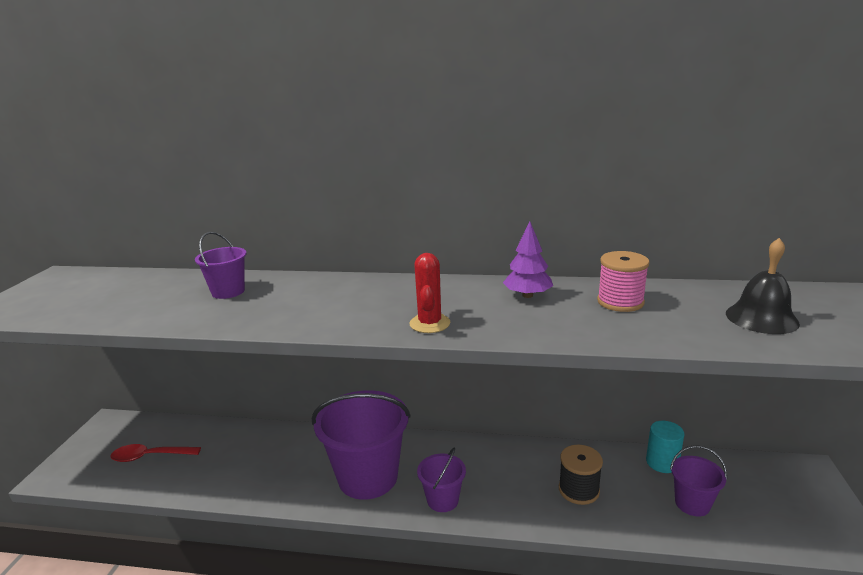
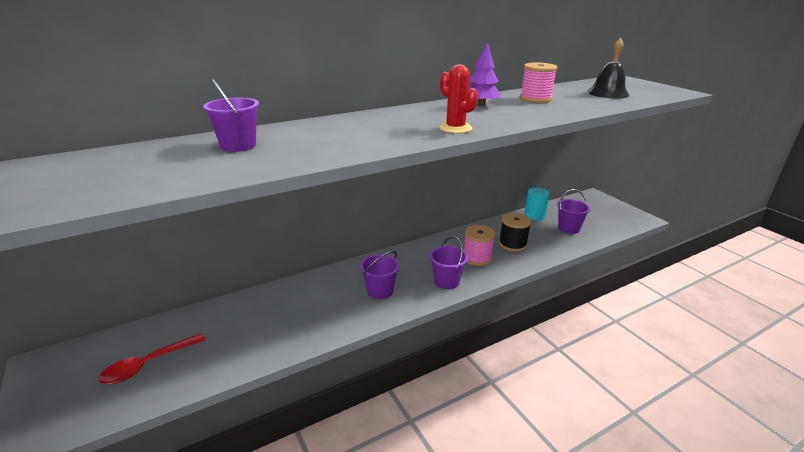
camera: 40 degrees left, 5 degrees up
(368, 477) = (380, 291): purple bucket -> purple bucket, size x0.50
(511, 487) = (477, 258): none -> pink spool

